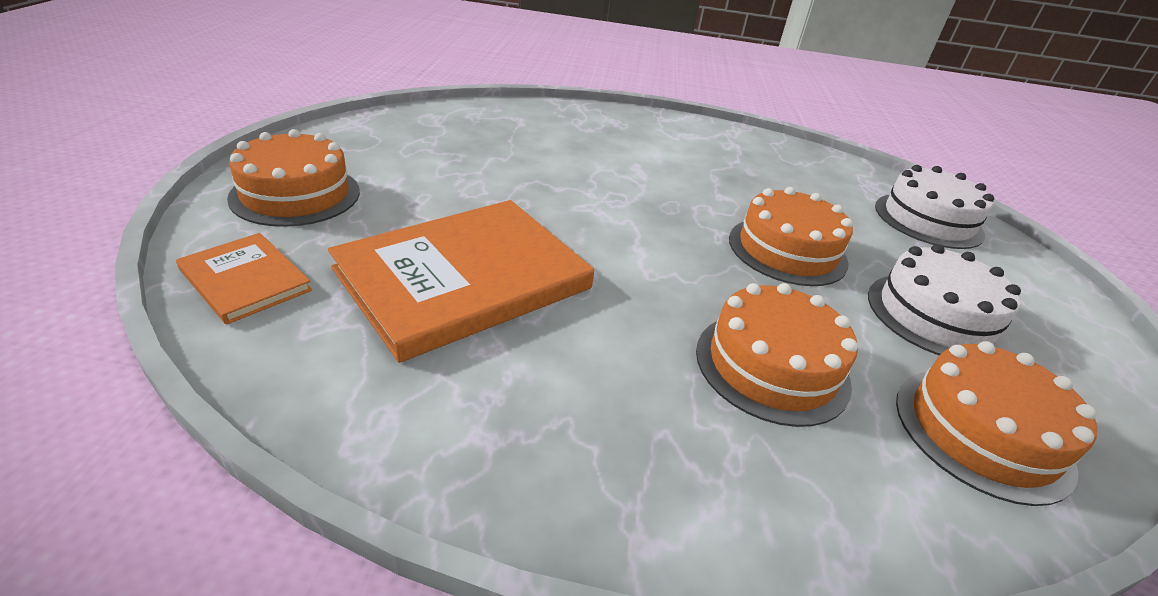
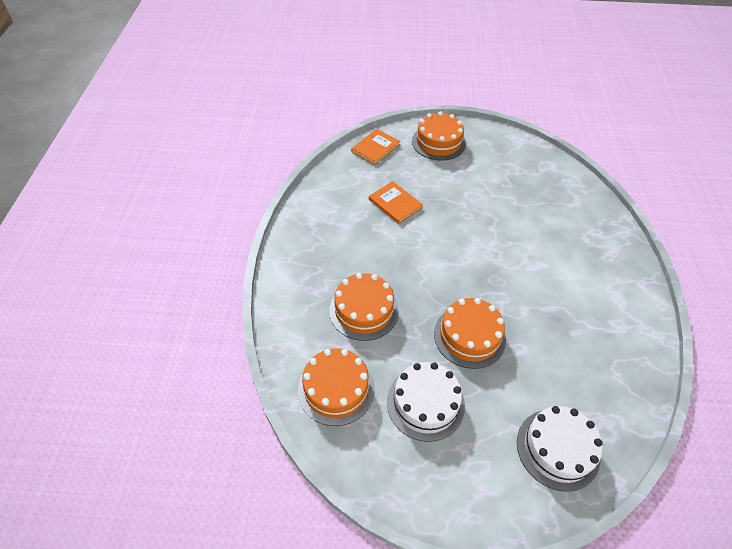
camera: 90 degrees right, 15 degrees up
(464, 279) = (395, 203): orange book -> orange book, size x0.50

